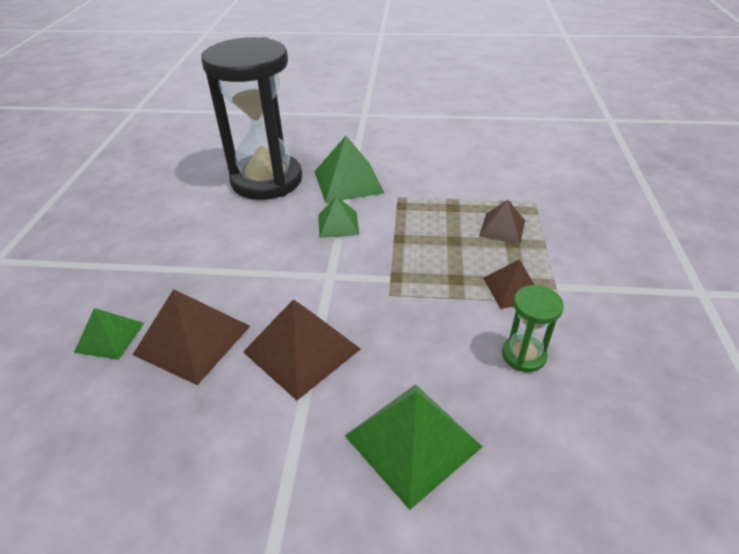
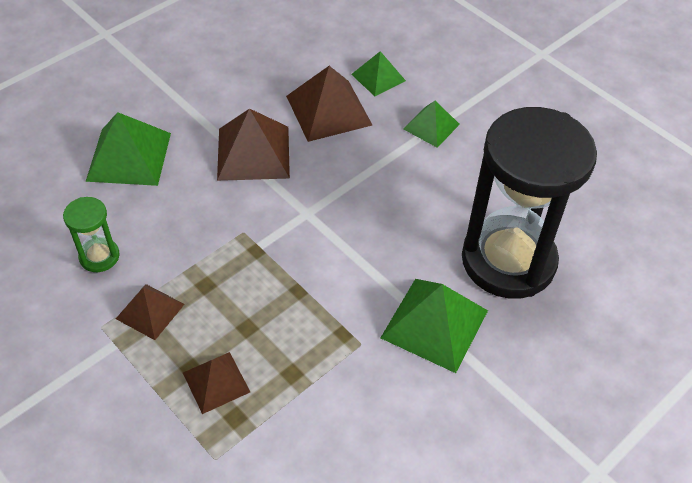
camera: 130 degrees right, 10 degrees up
(338, 224) = (368, 264): green pyramid -> green pyramid (431, 126)

